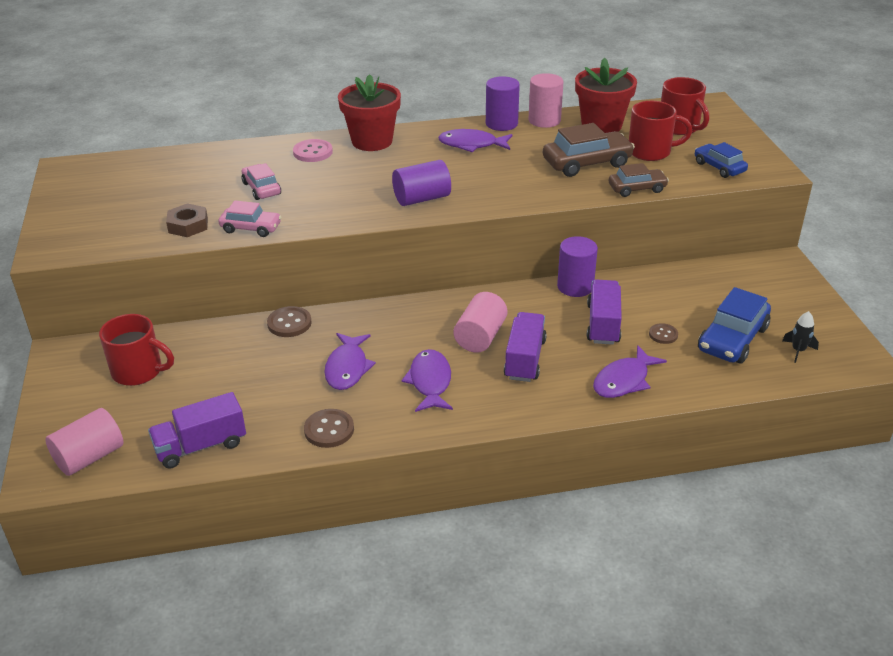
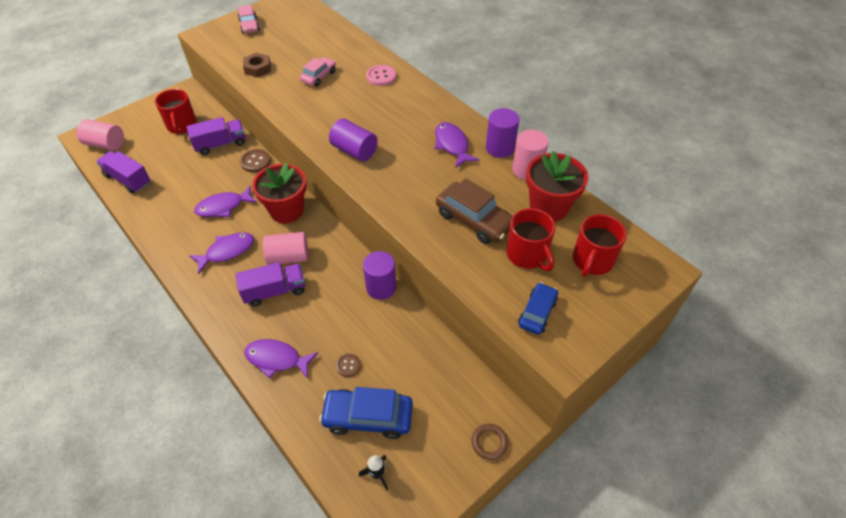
camera: 60 degrees right, 15 degrees up
(251, 228) = (269, 93): pink car -> pink car (249, 26)
(329, 430) = (161, 225): brown button -> none
(372, 141) = (417, 95): red flower pot -> red flower pot (287, 210)
(603, 324) = (341, 322): purple truck -> purple truck (220, 144)
(637, 188) = (454, 266): brown car -> none
(795, 280) = (489, 442): none -> brown ring

